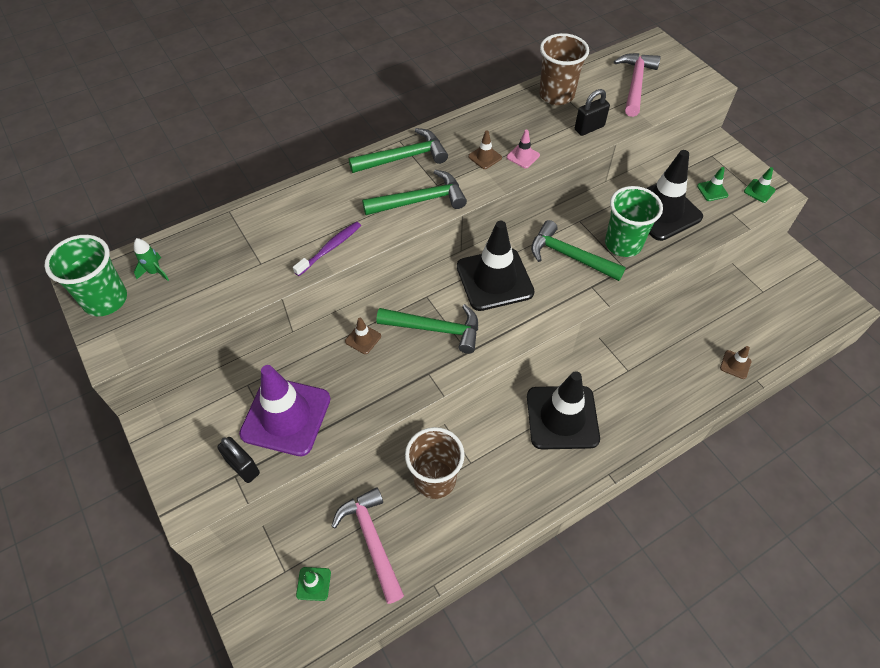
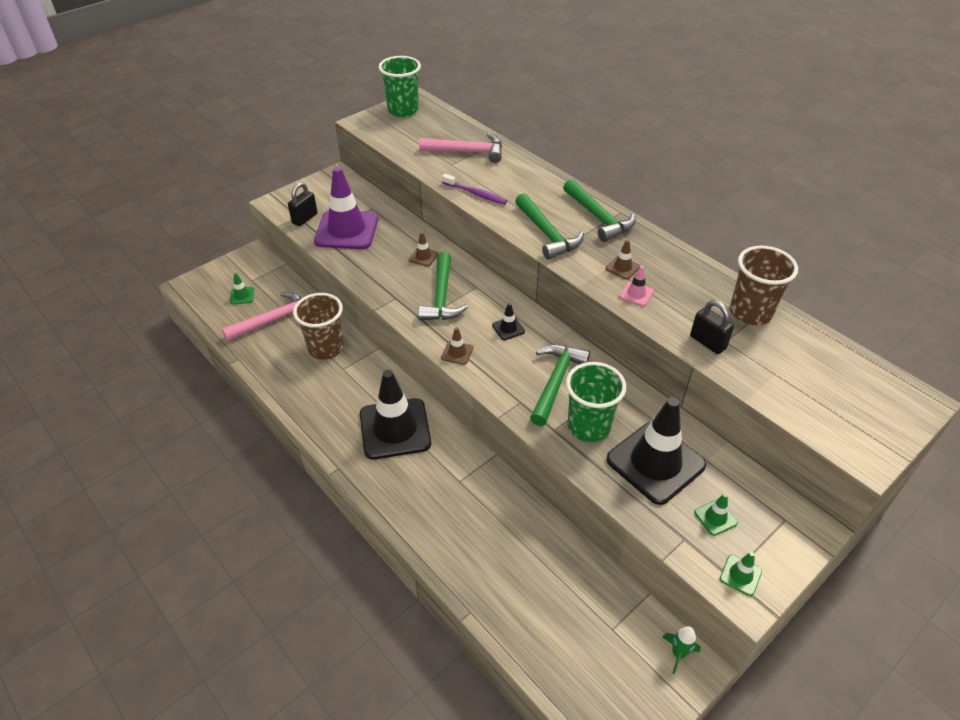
camera: 80 degrees right, 10 degrees down
(155, 272) = (431, 123): green rocket -> green rocket (678, 653)
(494, 279) = (508, 328): black traffic cone -> black traffic cone, size x0.41
(635, 83) = (816, 381): pink hammer -> pink hammer (468, 152)
(735, 364) = (487, 588): brown traffic cone -> brown traffic cone (457, 353)

